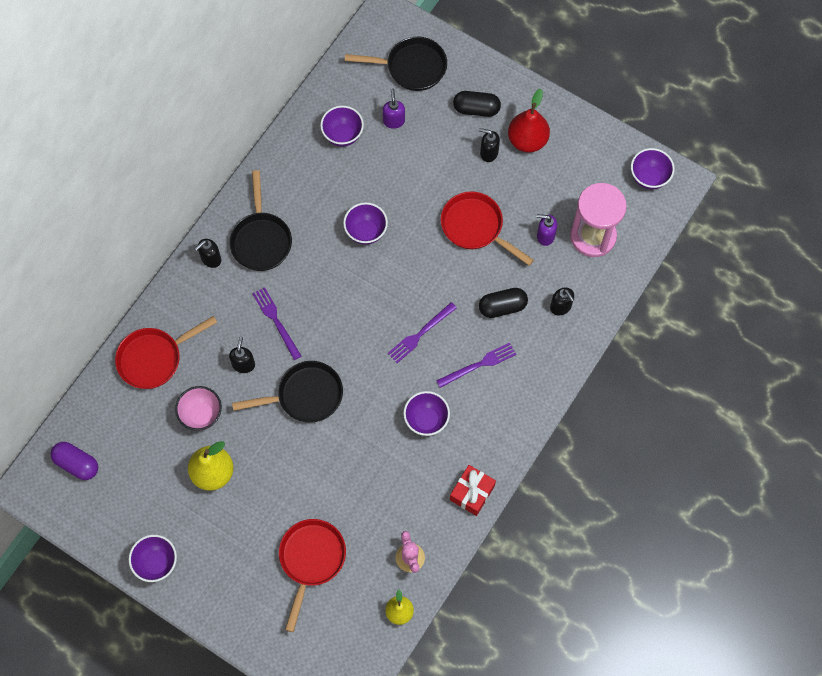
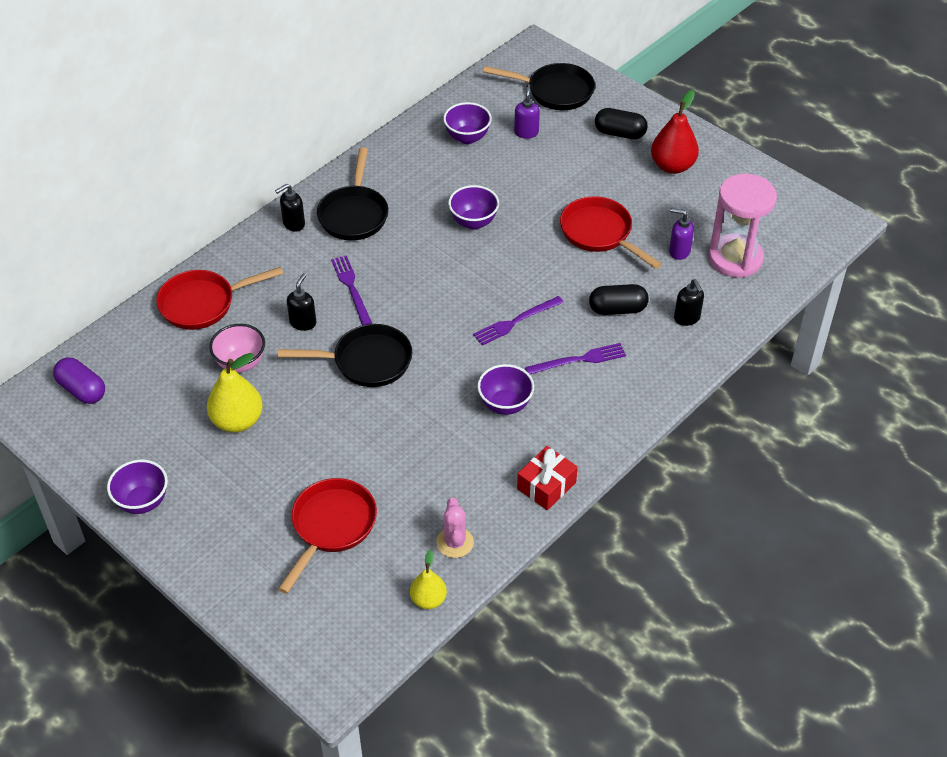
camera: 10 degrees right, 20 degrees down
(488, 153) = (626, 171): black soap dispenser -> none
(649, 178) = (808, 214): purple bowl -> none

